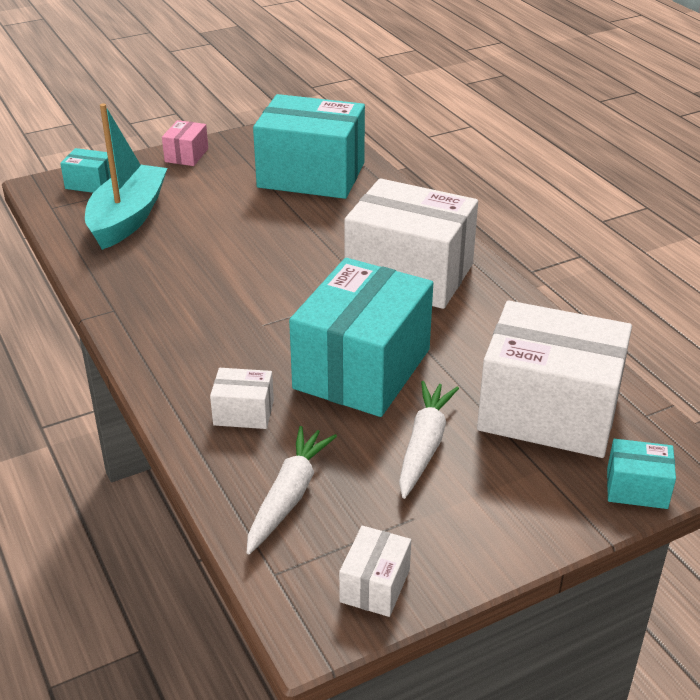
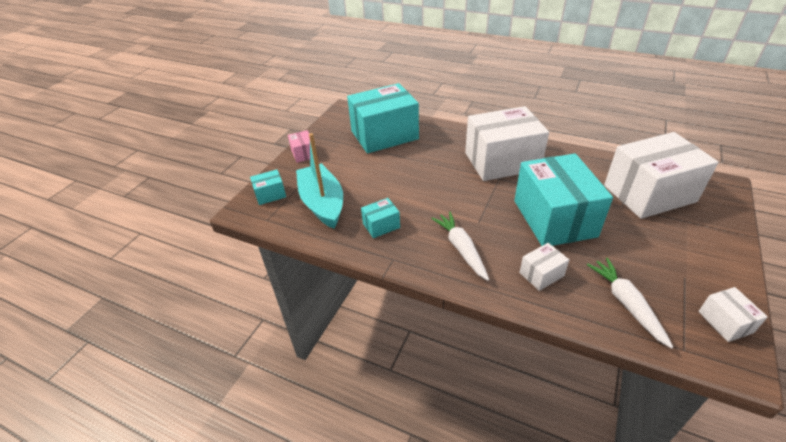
camera: 35 degrees left, 5 degrees up
(424, 445) = (634, 239): white carrot -> white carrot (461, 249)
(637, 488) = (726, 207): turquoise box -> turquoise box (381, 225)

